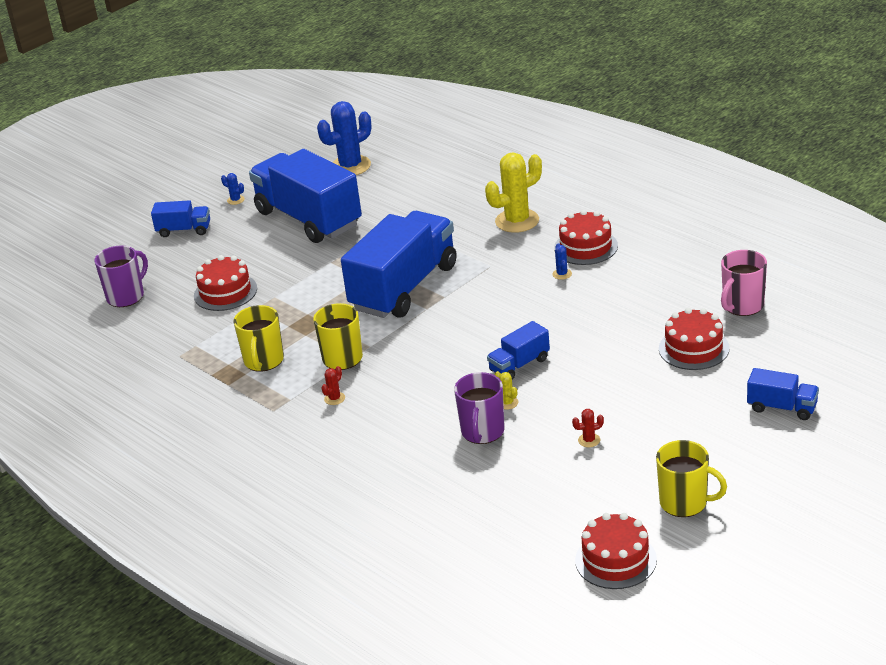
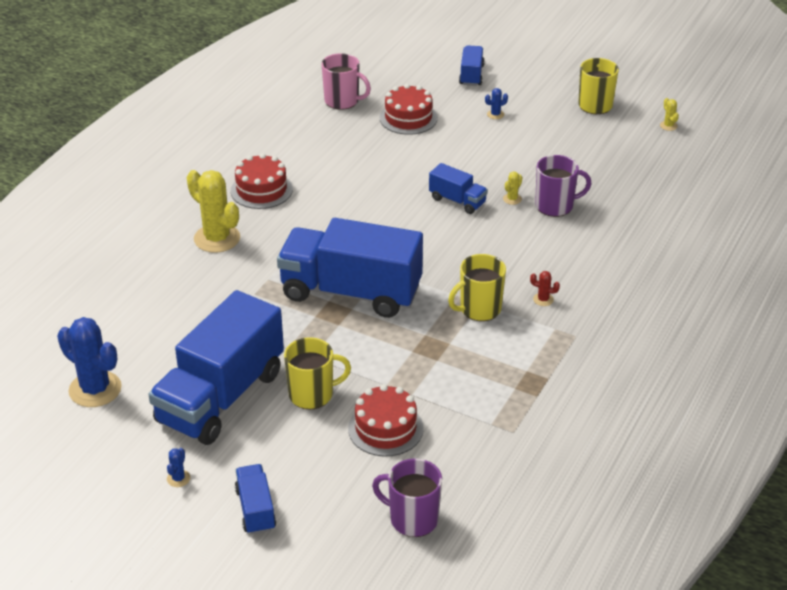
camera: 110 degrees left, 5 degrees up
(263, 361) = (502, 363): yellow mug -> yellow mug (312, 394)
(562, 274) = (310, 197): blue cactus -> blue cactus (495, 114)
(589, 440) = (544, 153): red cactus -> none
(615, 560) = (668, 126): red cake -> yellow cactus

